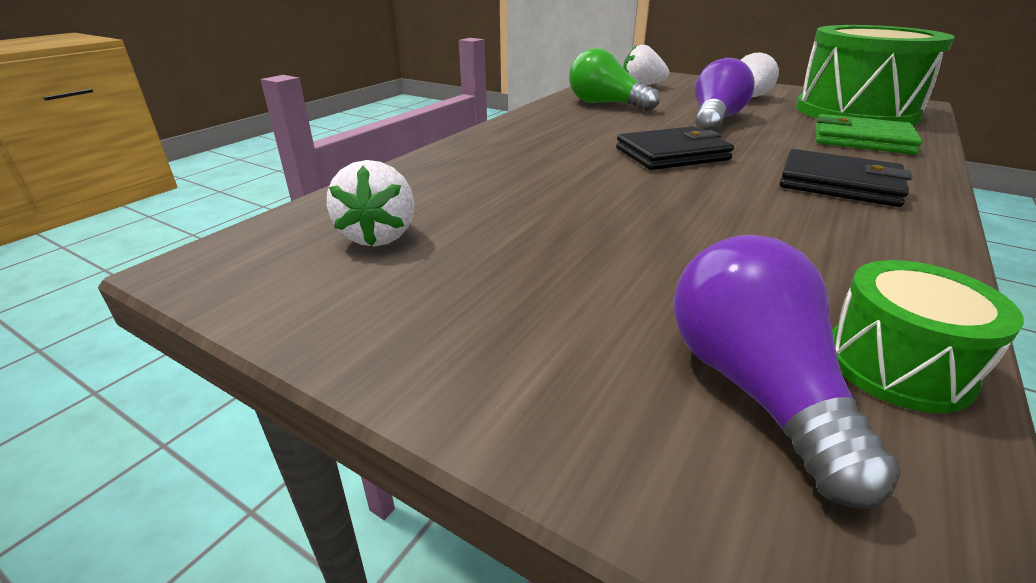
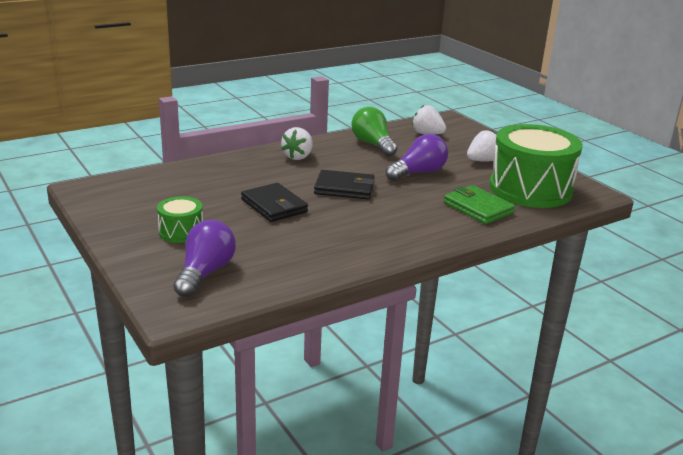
camera: 25 degrees right, 5 degrees down
(378, 236) = (152, 193): white strawberry -> white strawberry (298, 157)
(839, 184) = (397, 226): black wallet -> black wallet (274, 206)
(897, 365) = (261, 283): green drum -> green drum (181, 232)

